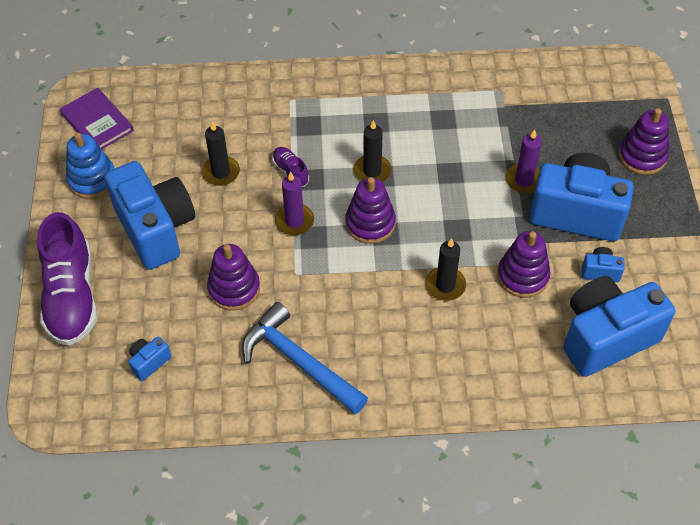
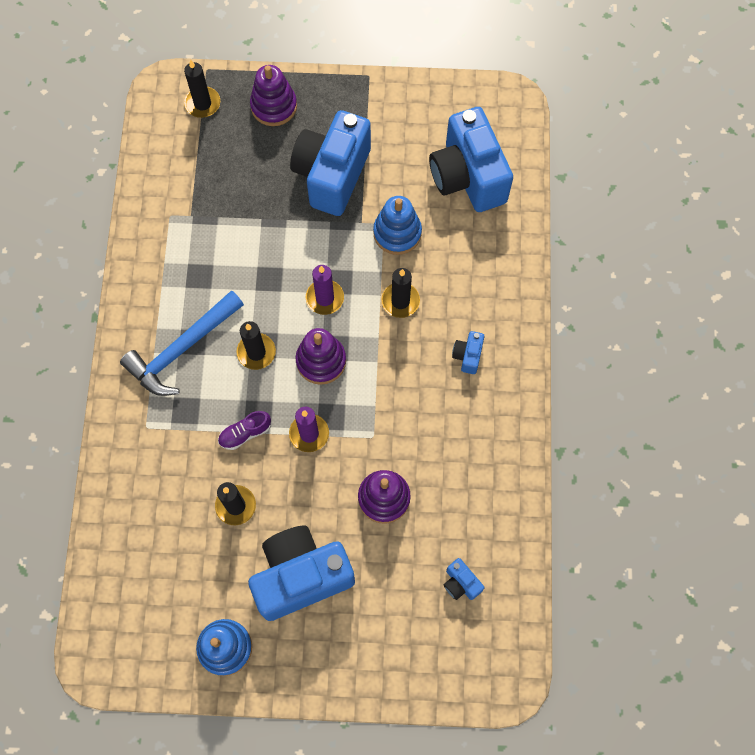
camera: 85 degrees left, 15 degrees up
(71, 296) = (375, 665): purple shoe -> none
(97, 122) = (142, 644): purple book -> none
(299, 362) = (471, 440): blue hammer -> blue hammer (182, 349)
(522, 276) = (397, 233): purple stacking toy -> blue stacking toy
(524, 180) = (288, 213): purple candle -> purple candle (325, 298)
(600, 271) = (399, 168): blue camera -> blue camera (468, 356)
(628, 100) = (202, 103): none -> black candle

